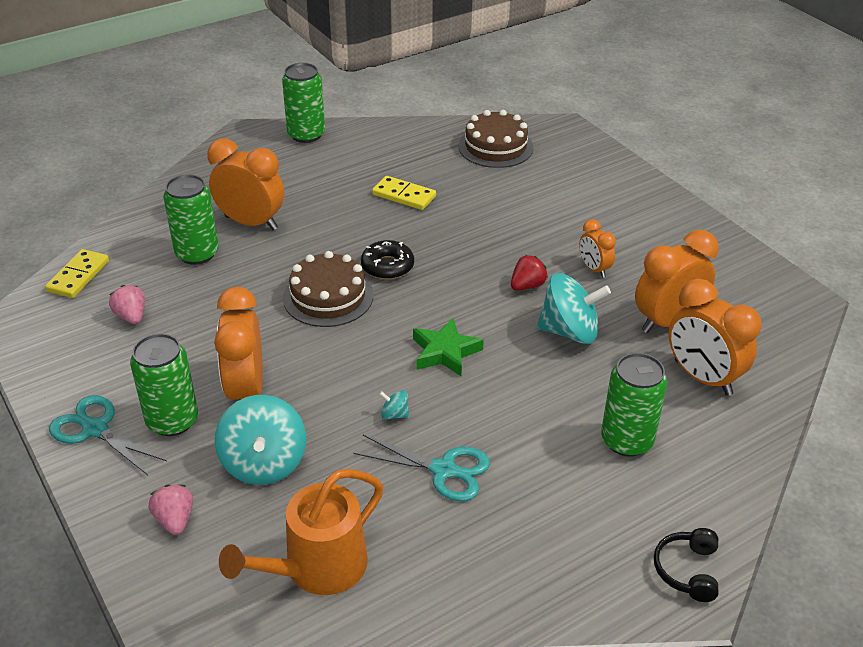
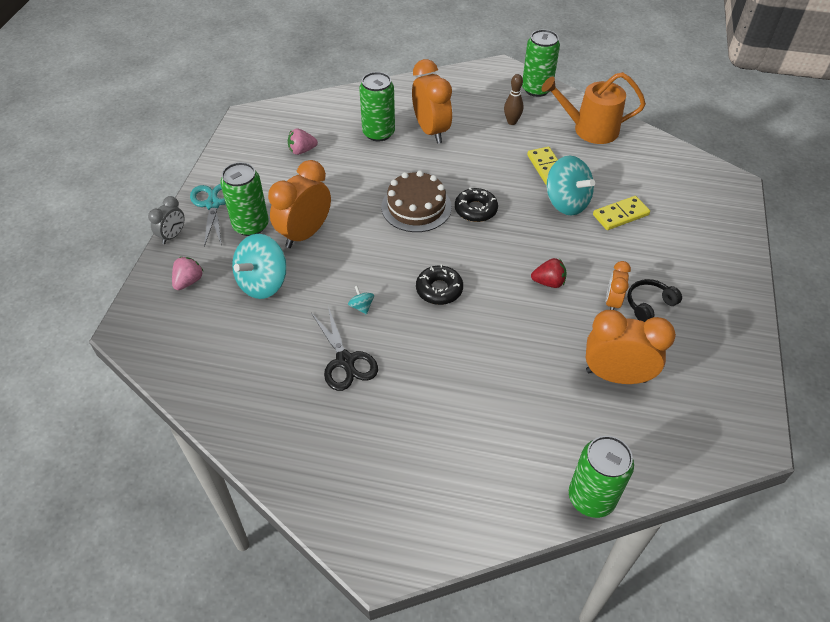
camera: 45 degrees right, 10 degrees up
(78, 276) = (305, 109): yellow domino -> yellow domino (620, 215)
(88, 491) = (173, 236): none -> grey clock
(131, 316) = (302, 150): pink strawberry -> pink strawberry turned 120 degrees counterclockwise
(317, 568) = (217, 362): orange watering can -> orange watering can (590, 129)
(320, 174) = (512, 122): none -> brown bowling pin
(443, 470) = (345, 361): turquoise scissors -> black scissors
(445, 352) = (439, 289): green star -> black donut
(495, 147) = (658, 169): brown cake -> none
(570, 331) = (536, 333): turquoise spinning top -> turquoise spinning top (566, 202)
(626, 440) = (475, 432): green can -> green can (591, 498)
(687, 570) = (401, 542): black headphones -> black headphones (649, 304)
(702, 377) = (586, 433): orange clock -> none

